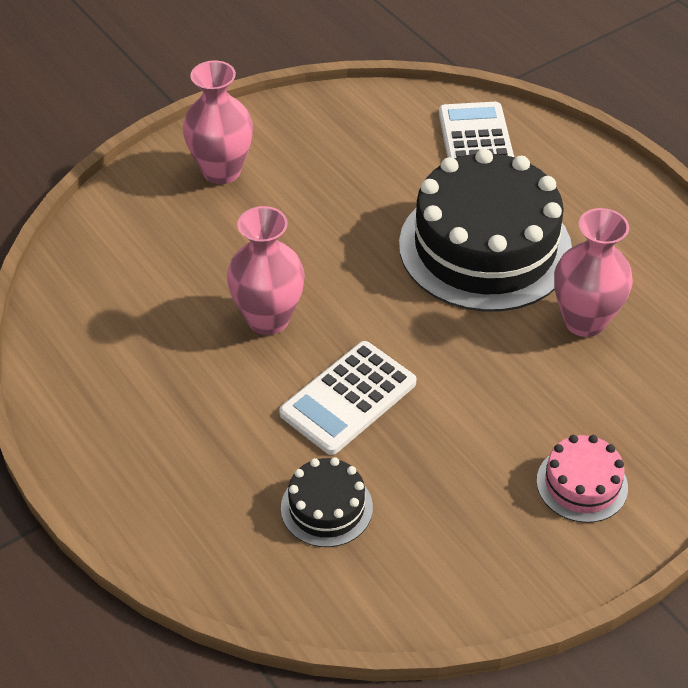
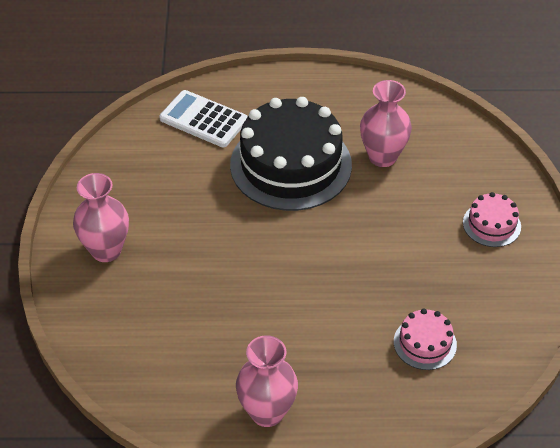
camera: 55 degrees left, 0 degrees up
(268, 319) = (258, 294): pink vase -> pink vase (267, 412)
(326, 507) = (425, 343): black cake -> pink cake
(348, 398) = (353, 290): white calculator -> none

